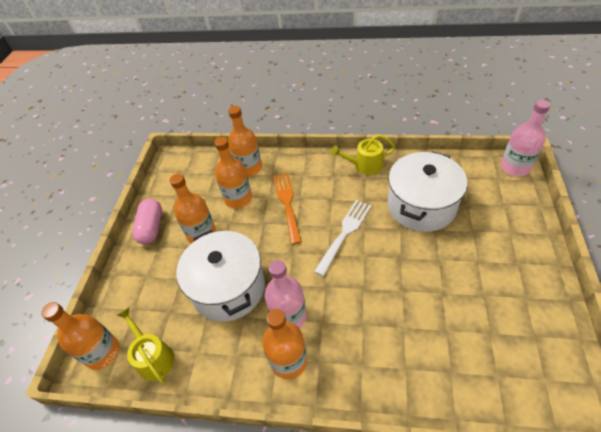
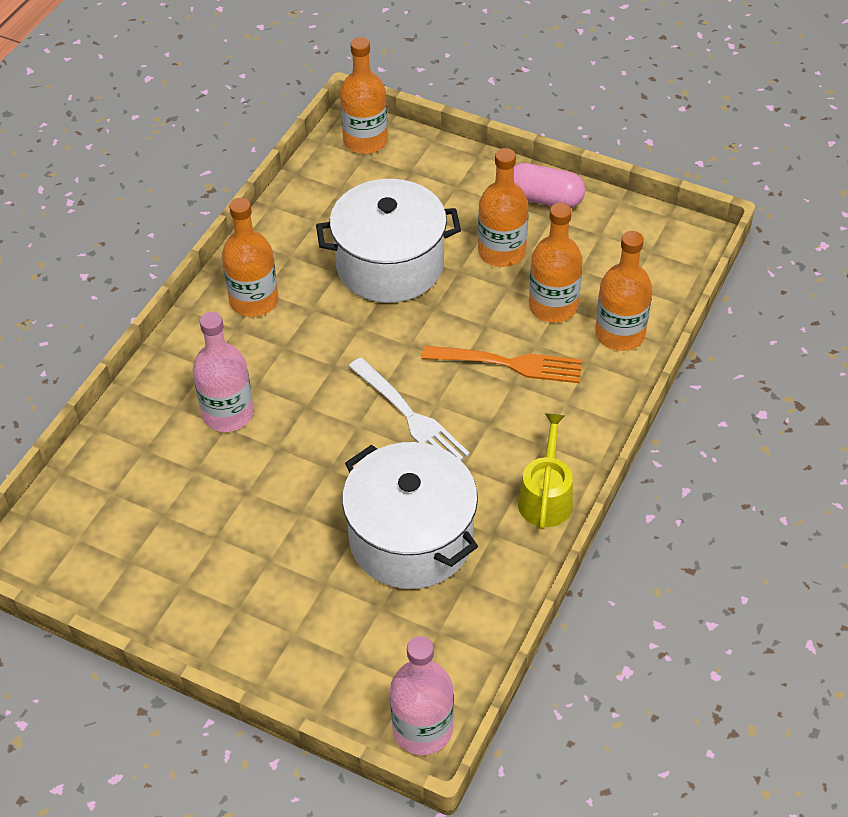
camera: 105 degrees right, 0 degrees up
(153, 357) = (332, 183): yellow watering can -> none
(289, 316) = (311, 316): pink bottle -> pink bottle (228, 413)

